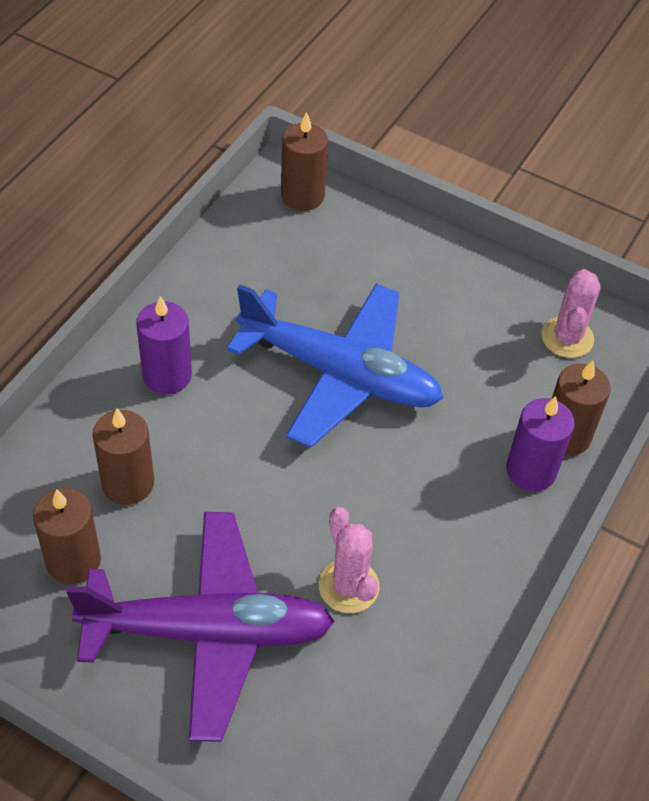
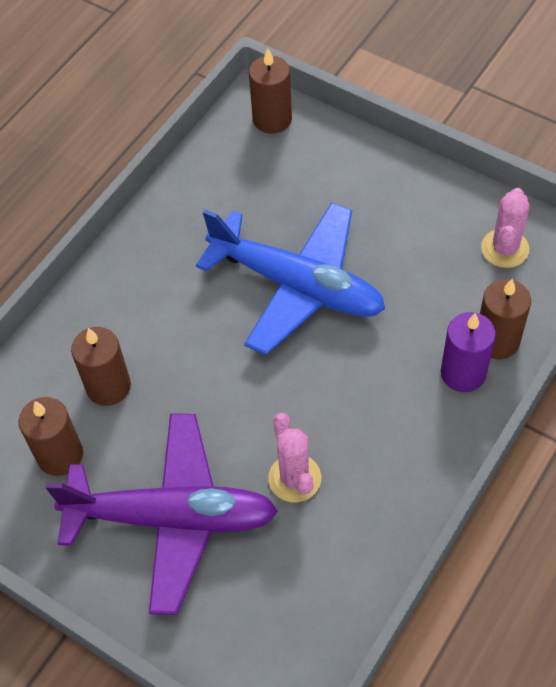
camera: 10 degrees right, 5 degrees up
(167, 375) = (145, 289): purple candle -> none

